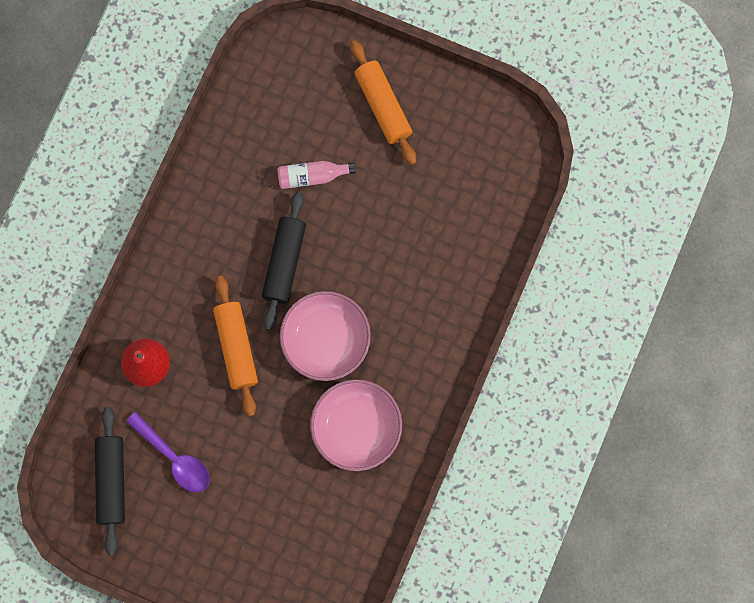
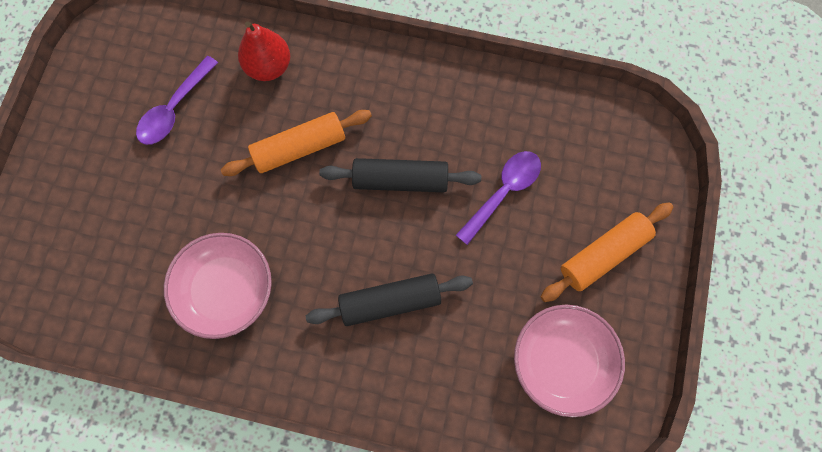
camera: 80 degrees right, 5 degrees down
(112, 481) = (145, 55): black rolling pin -> black rolling pin (390, 302)
(312, 176) = (503, 192): pink bottle -> purple spoon
(326, 340) = (321, 239): pink bowl -> pink bowl (562, 362)

